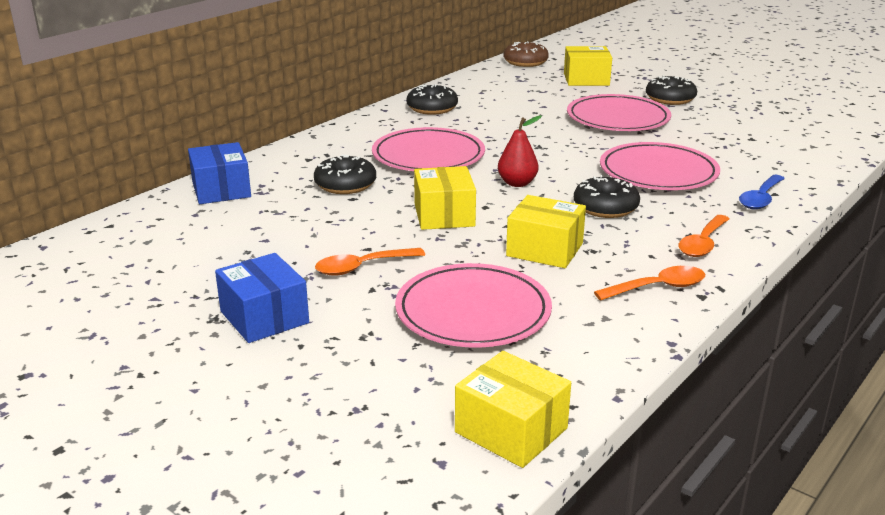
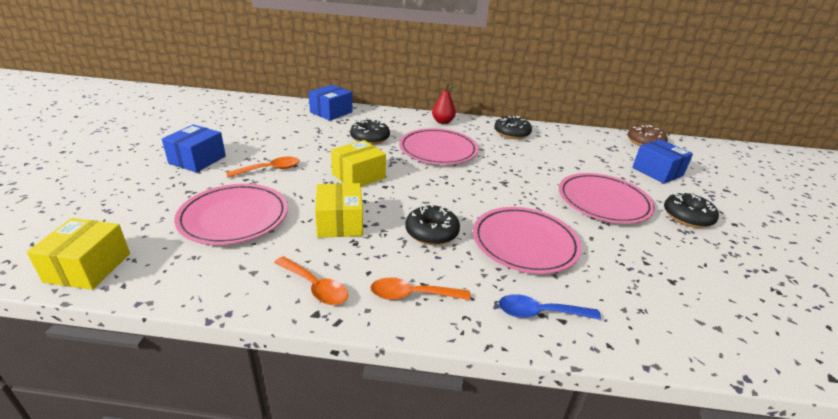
camera: 55 degrees right, 5 degrees up
(362, 267) = (270, 169): orange spoon -> orange spoon turned 120 degrees clockwise
(517, 183) = (433, 188): red pear -> red pear (443, 122)
(586, 79) = (657, 171): yellow box -> blue box

